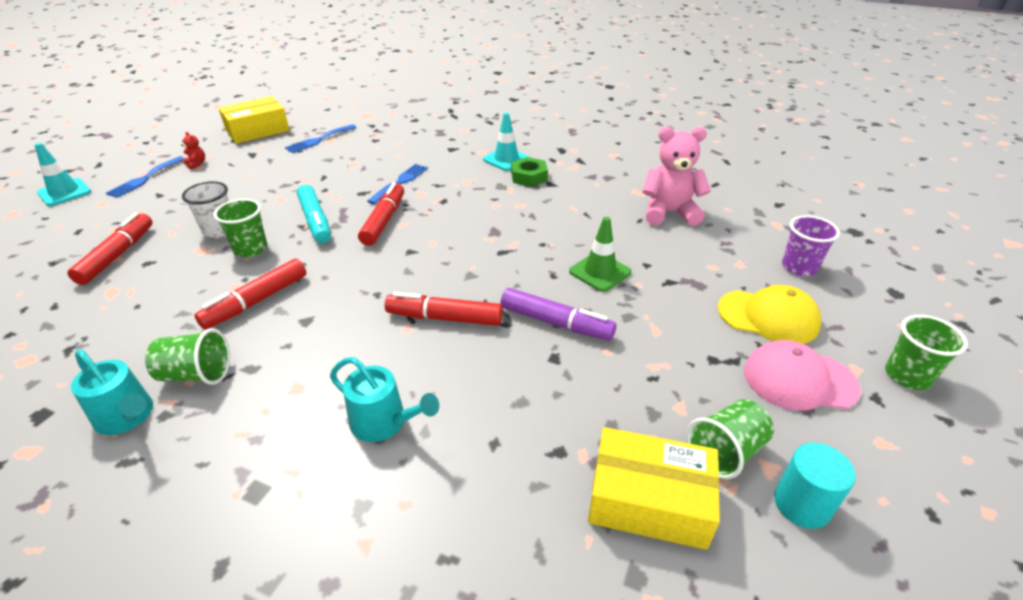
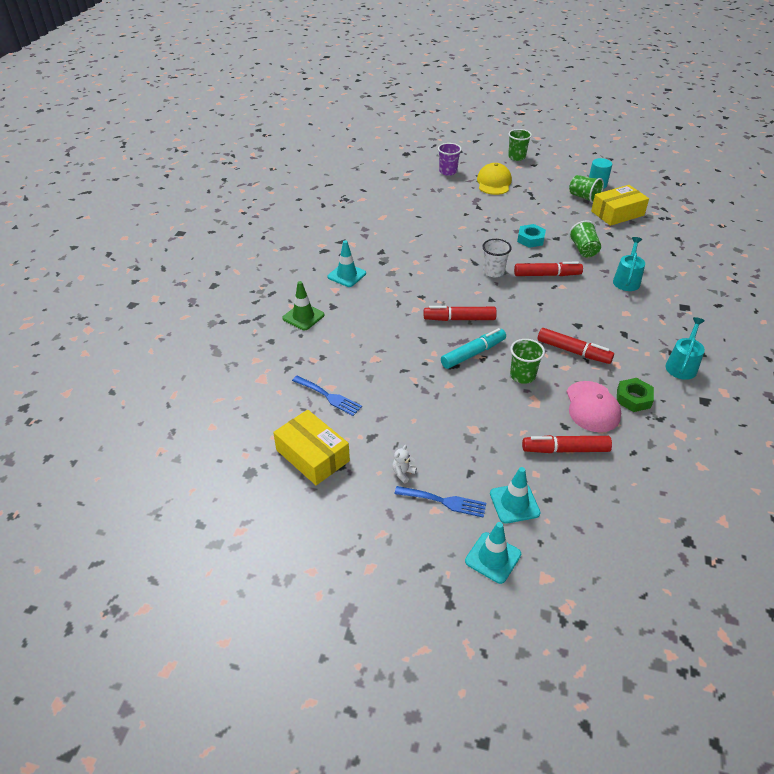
camera: 100 degrees left, 5 degrees up
(98, 212) = (514, 503): none -> turquoise traffic cone
(196, 164) = (403, 473): red teddy bear -> white teddy bear
(196, 374) = (641, 352): green cup -> green cup (583, 250)
(219, 230) = (507, 404): white cup -> white cup (493, 272)
(400, 182) = (400, 323): blue fork -> none
(444, 318) = (547, 275): red marker -> red marker turned 90 degrees counterclockwise
(529, 177) = (373, 262): green nut -> green nut (633, 398)
(556, 323) = (530, 239): purple marker -> turquoise nut
(600, 272) = (480, 228): green traffic cone -> green traffic cone (303, 317)
(649, 500) = (617, 213): yellow box -> yellow box turned 60 degrees clockwise
(669, 213) = (406, 206): pink teddy bear -> none
(799, 380) = (533, 179): pink cap -> pink cap (592, 407)

